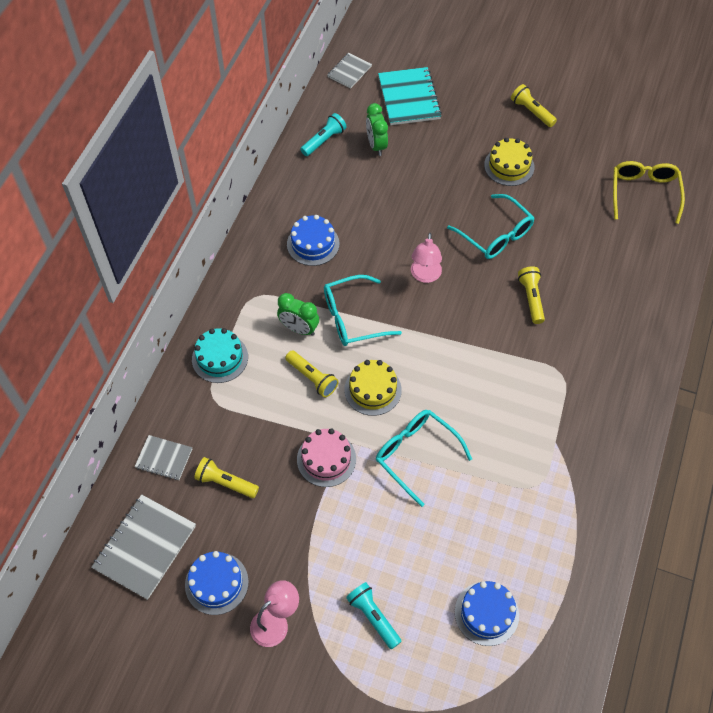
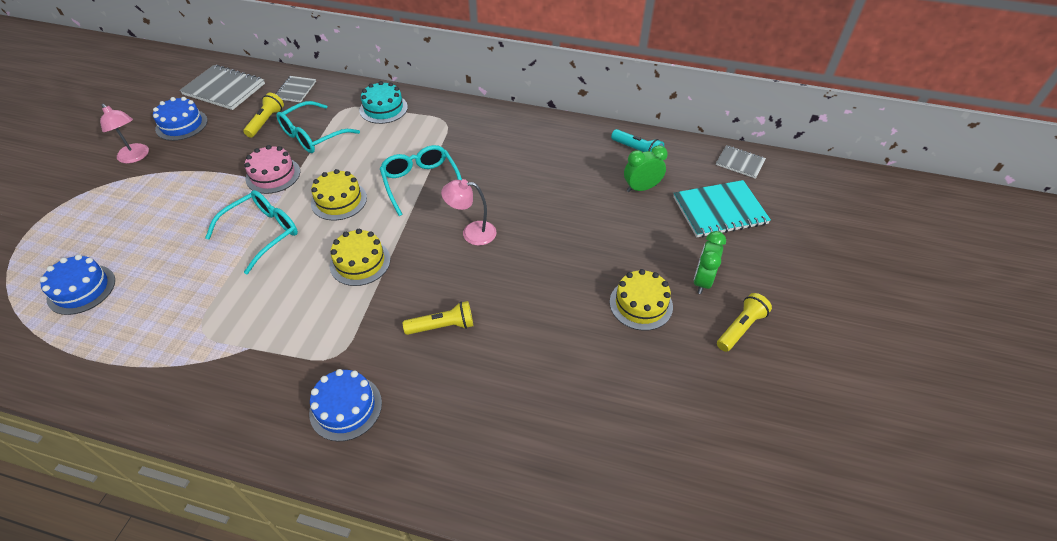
camera: 85 degrees right, 10 degrees down
(299, 329) = (410, 150): green clock -> green clock (702, 281)
(312, 378) = (357, 161): yellow flashlight -> none
(313, 244) = (506, 152): blue cake -> blue cake (346, 407)
(373, 617) = (114, 212): turquoise flashlight -> none
(458, 364) = (360, 262): none -> yellow cake
(495, 235) = (532, 292): turquoise glasses -> turquoise glasses (313, 135)
(644, 193) = (628, 465): yellow glasses -> none

